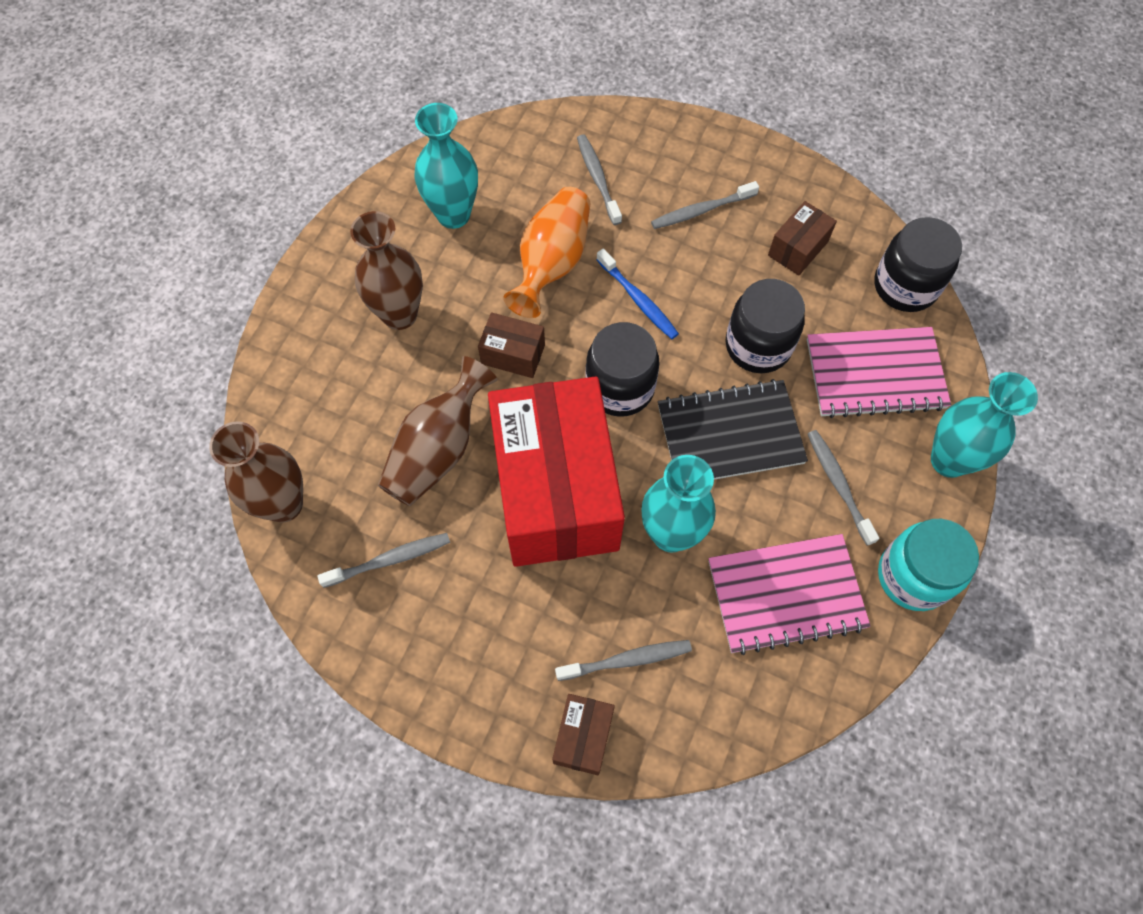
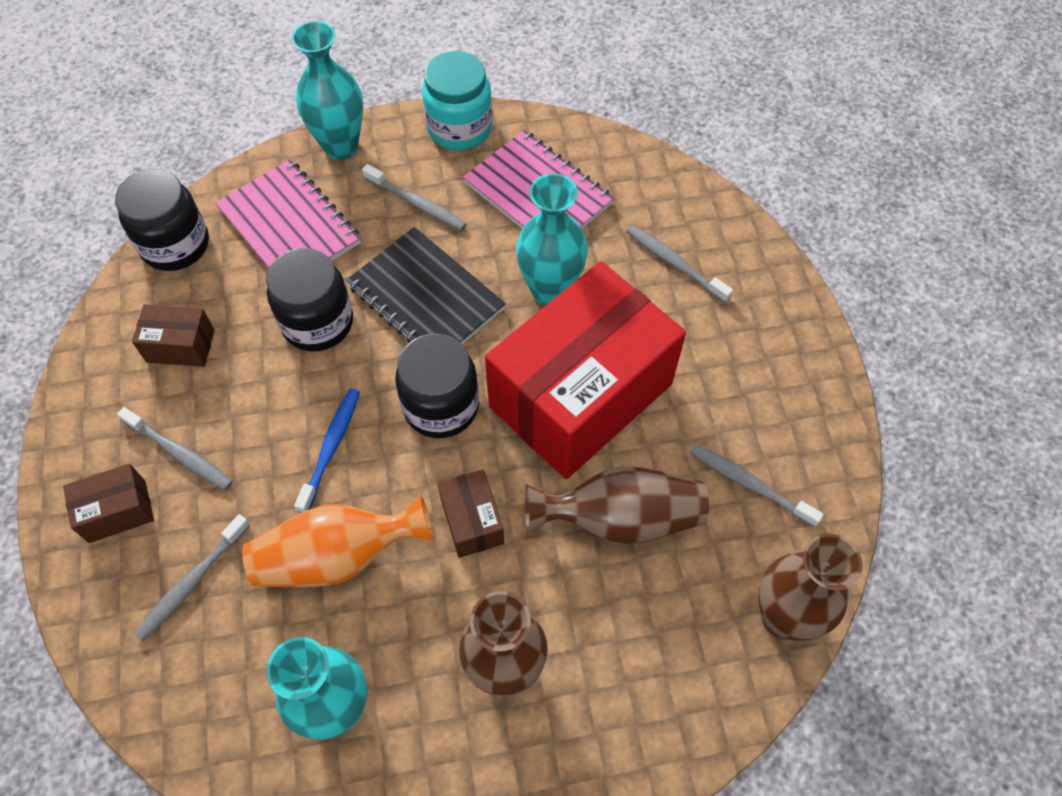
camera: 125 degrees left, 5 degrees down
(583, 737) = (753, 258): brown box -> brown box (117, 511)
(838, 485) = (417, 204): grey toothbrush -> grey toothbrush turned 90 degrees counterclockwise

